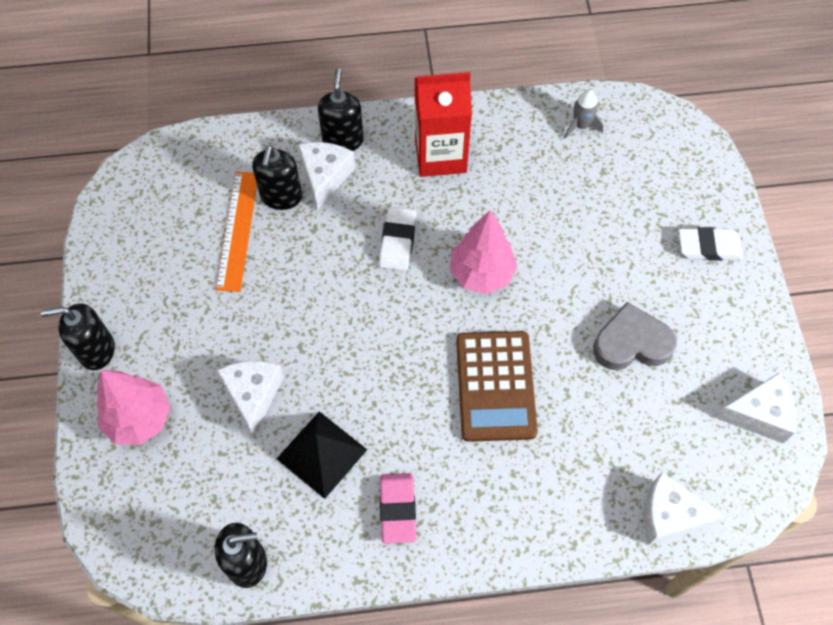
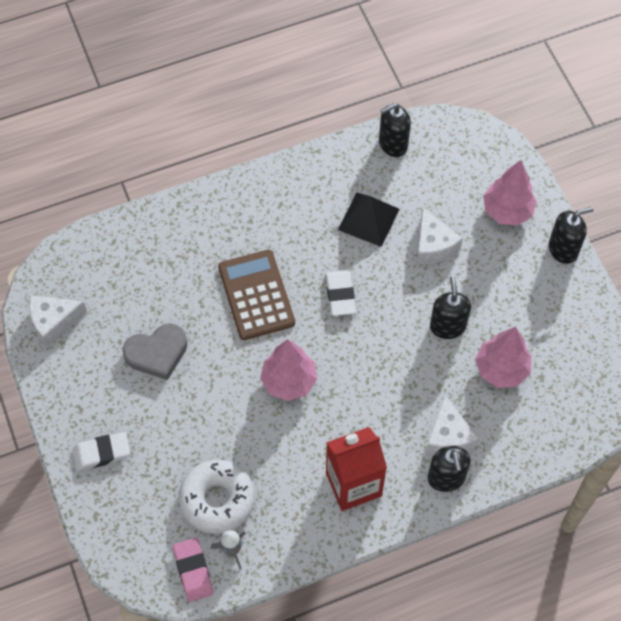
camera: 165 degrees right, 0 degrees up
(237, 230) = (501, 369): orange ruler -> pink tree
(281, 197) = (478, 408): black soap dispenser -> black soap dispenser (447, 326)
(397, 509) = (304, 197): pink eraser -> pink eraser (193, 571)
(398, 241) = (365, 392): white eraser -> white eraser (340, 295)
(587, 173) = (217, 500): none -> white donut
(669, 515) = (114, 237): white cheese -> none

